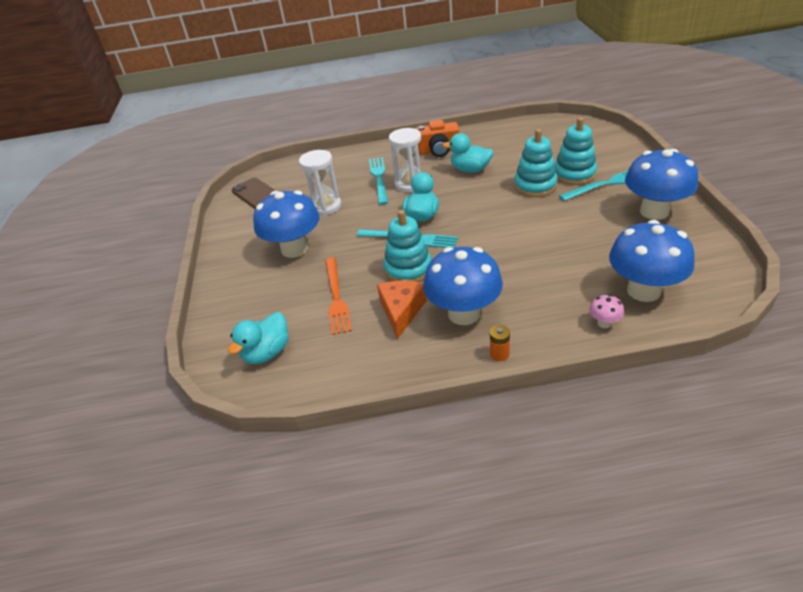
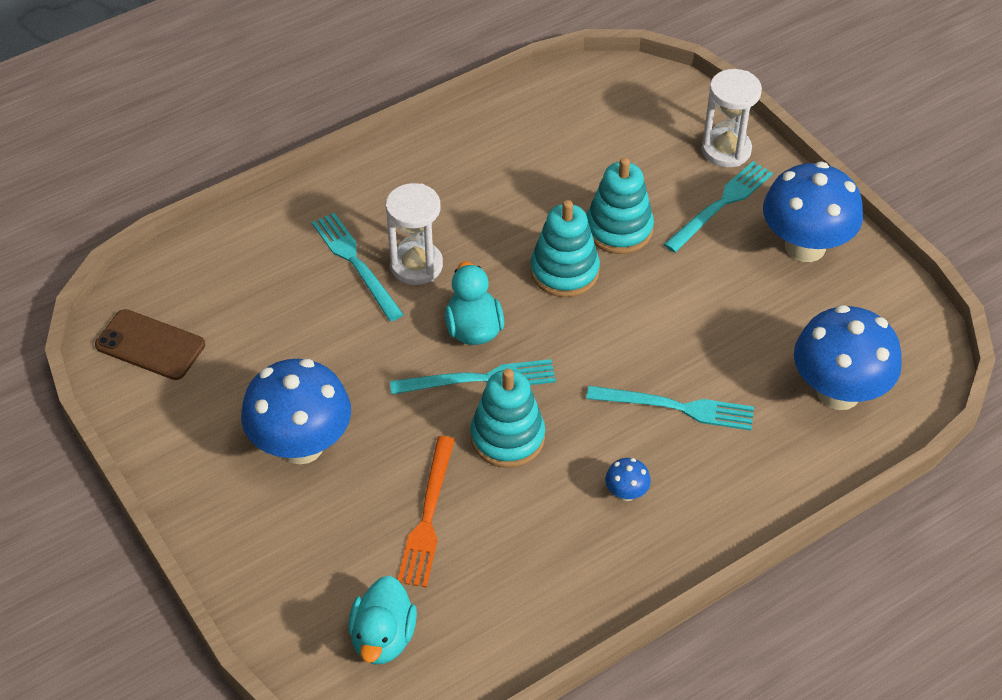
camera: 30 degrees left, 10 degrees up
(326, 206) = (299, 345): white hourglass -> white hourglass (726, 150)
(336, 297) = (428, 516): orange fork -> orange fork turned 45 degrees clockwise
(401, 311) = (538, 513): orange cheese -> none
(438, 150) = (425, 178): orange camera -> none
(464, 313) = (626, 493): blue mushroom -> blue mushroom, size x0.41
(470, 169) = (501, 213): turquoise duck -> none
(499, 354) = (702, 542): orange battery -> none
(523, 276) = (676, 407): none -> turquoise fork
(574, 174) = (667, 192): turquoise stacking toy -> turquoise stacking toy (564, 271)
(604, 323) = (809, 457): pink mushroom -> none

